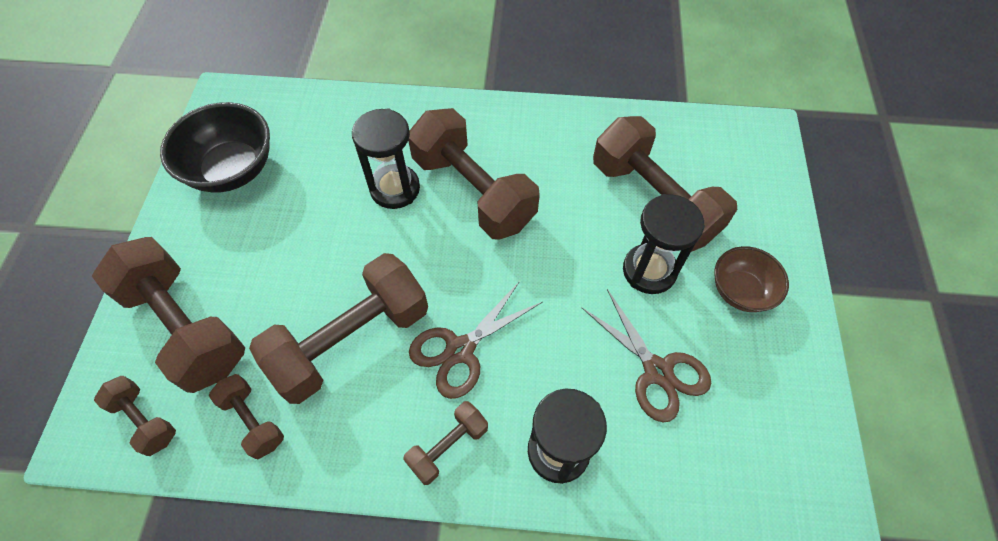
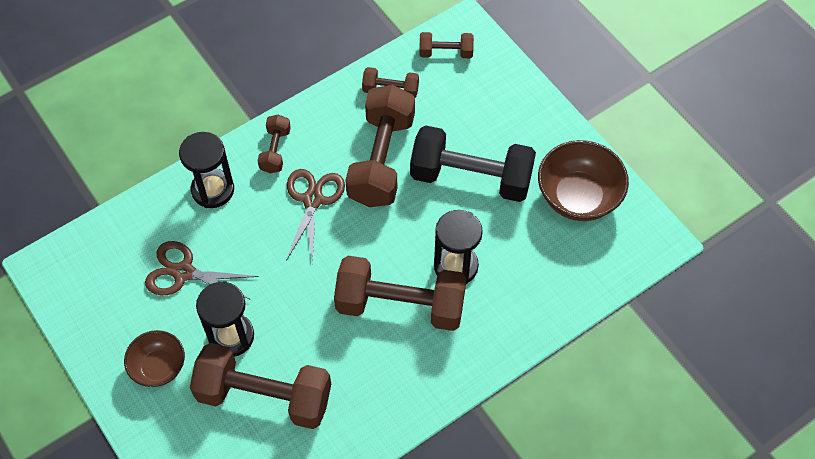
camera: 140 degrees right, 0 degrees up
(186, 327) = (482, 100): brown dumbbell -> none
(232, 169) = (578, 197): black bowl -> brown bowl
(293, 254) = (471, 177): none -> black dumbbell

